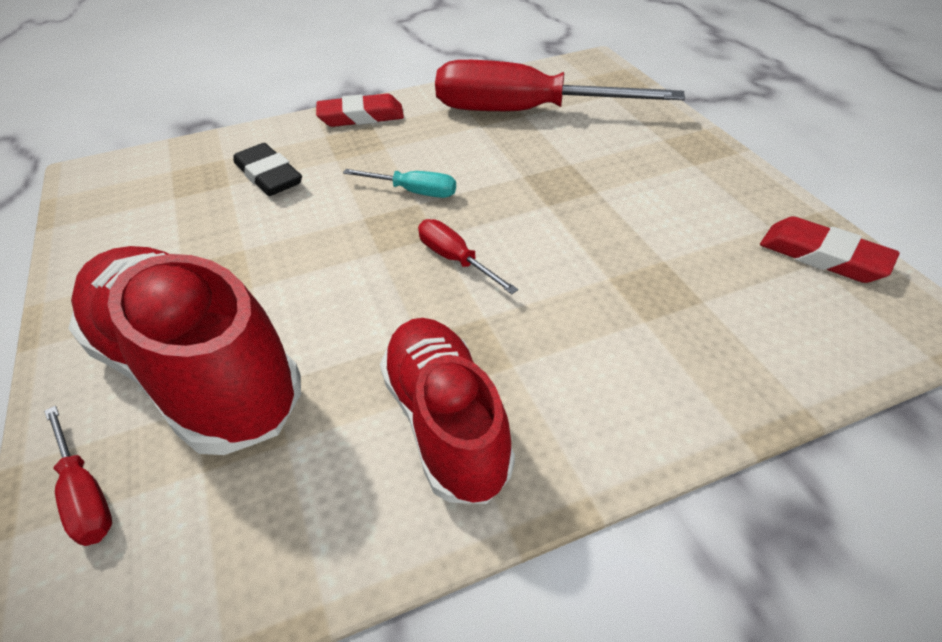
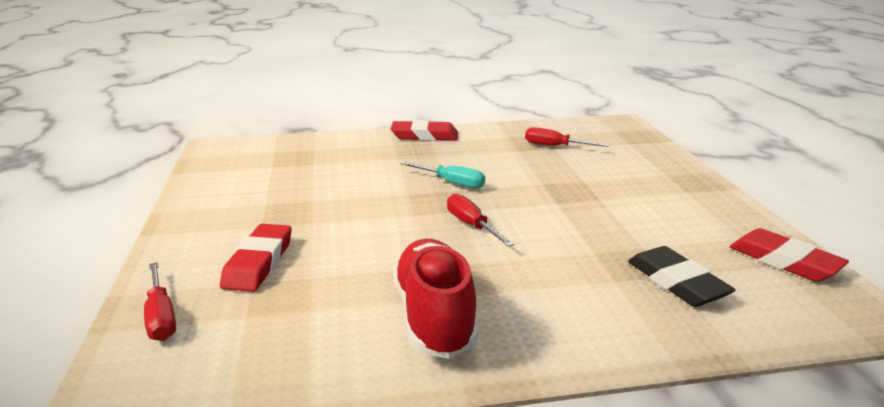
camera: 10 degrees right, 20 degrees down
(197, 372) = (258, 263): red shoe -> red eraser
(268, 175) = (344, 161): black eraser -> black eraser (677, 282)
(524, 112) = (554, 146): red screwdriver -> red screwdriver, size x0.43

